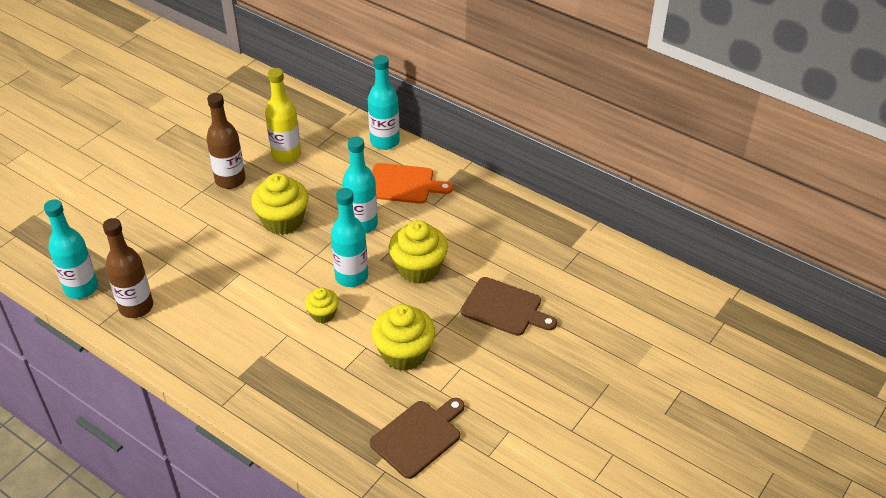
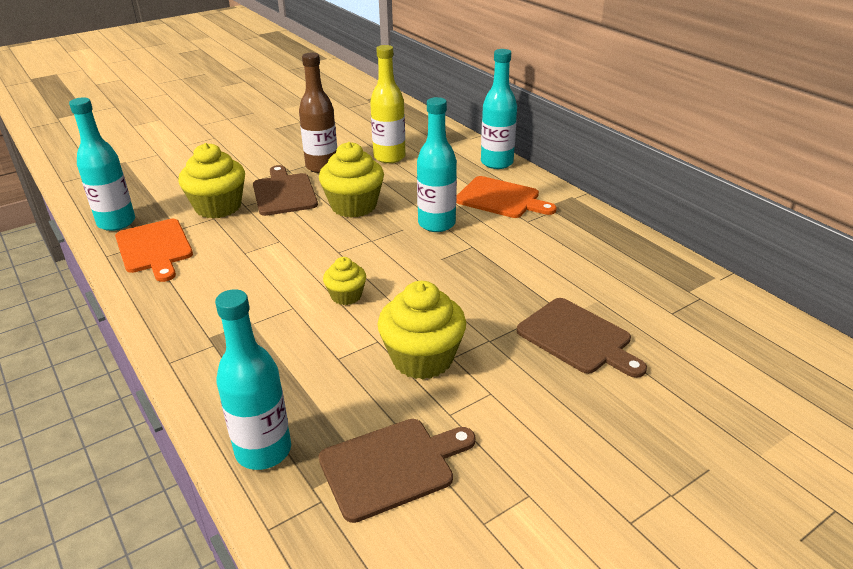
camera: 20 degrees right, 10 degrees down
(136, 307) = (154, 248): brown bottle -> orange cutting board
(213, 219) = (284, 193): none -> brown cutting board
(351, 276) = (399, 267): turquoise bottle -> turquoise bottle (263, 451)
(418, 268) = (483, 275): yellow cupcake -> yellow cupcake (218, 207)

